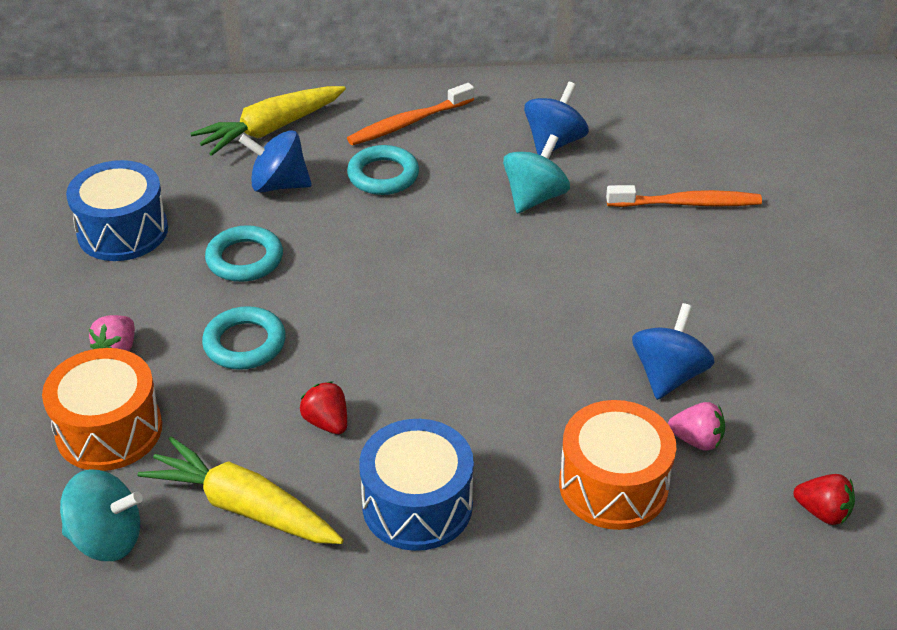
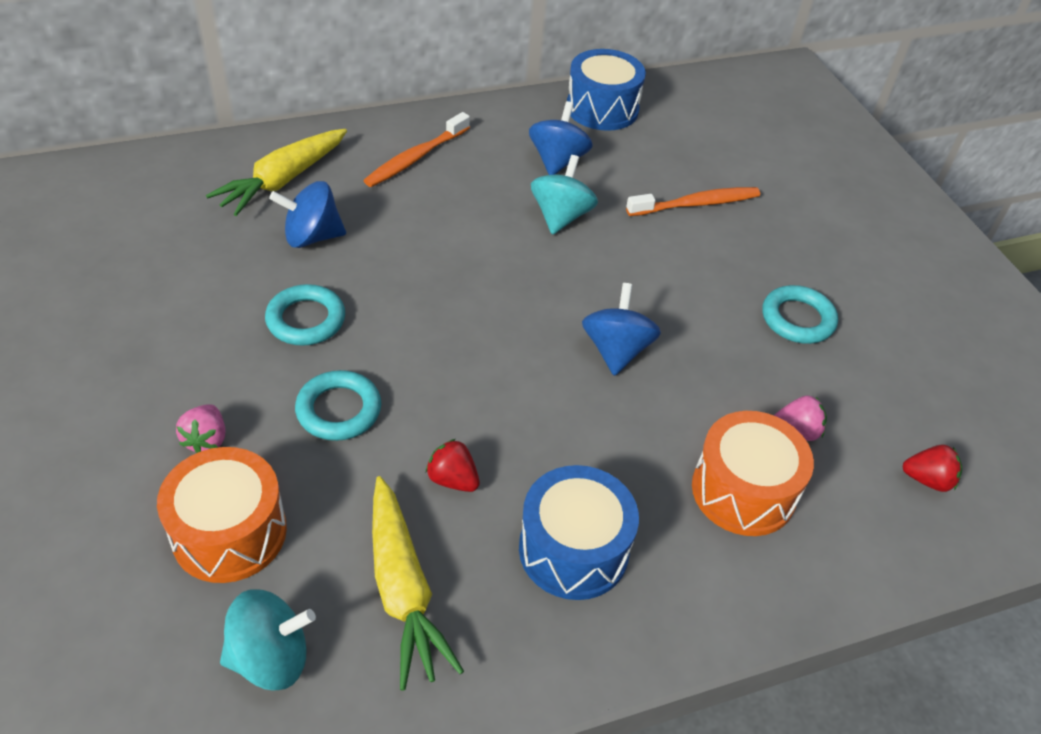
camera: 20 degrees left, 5 degrees up
(123, 231) = (166, 309): blue drum -> blue drum (602, 108)
(244, 507) = (403, 589): yellow carrot -> yellow carrot turned 120 degrees counterclockwise
(383, 175) = (411, 213): turquoise ring -> turquoise ring (797, 319)
(668, 375) = (746, 372): blue spinning top -> blue spinning top (616, 350)

